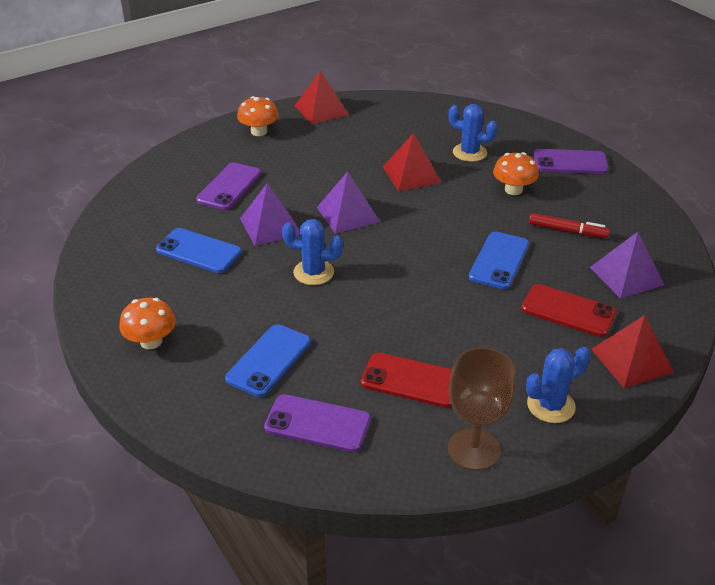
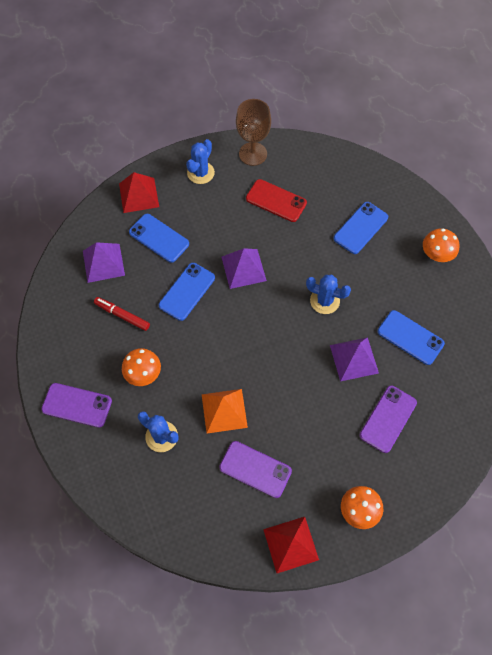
camera: 170 degrees left, 25 degrees up
(317, 423) = (335, 181): purple phone -> purple phone (255, 469)
(348, 214) = (289, 364): purple pyramid -> purple pyramid (243, 268)
(411, 174) = (224, 410): red pyramid -> orange pyramid
(551, 405) = (200, 173): blue cactus -> blue cactus turned 45 degrees counterclockwise
(568, 311) = (159, 238): red phone -> blue phone

